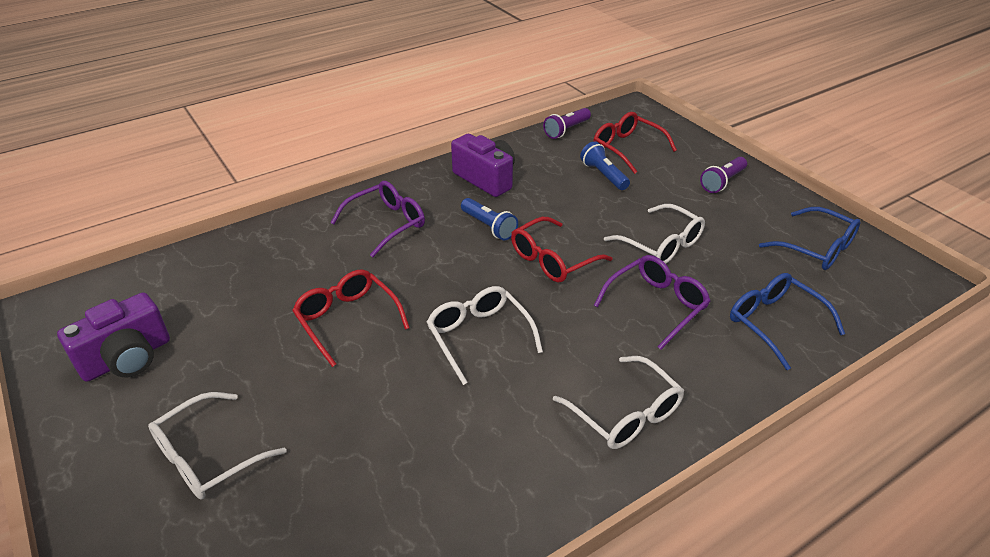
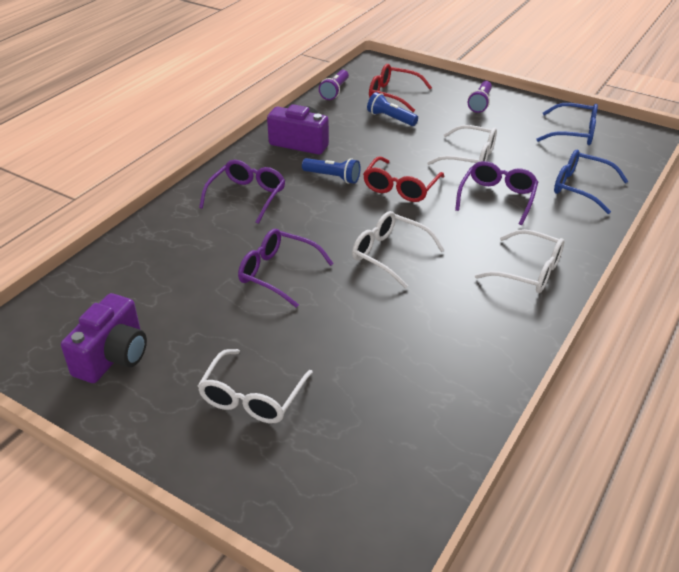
camera: 25 degrees left, 0 degrees up
(347, 320) = (277, 273): red glasses -> purple glasses

